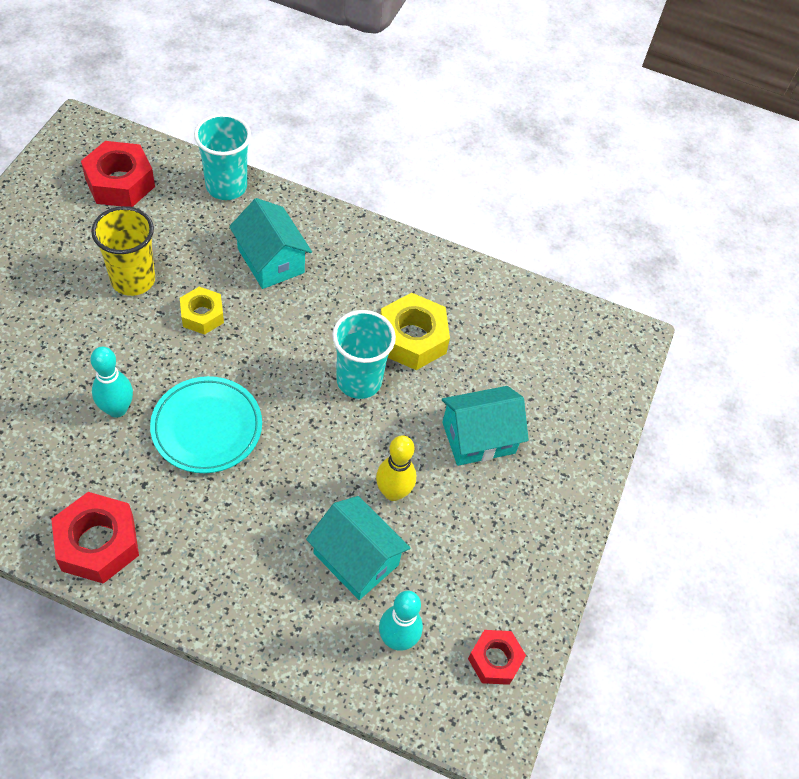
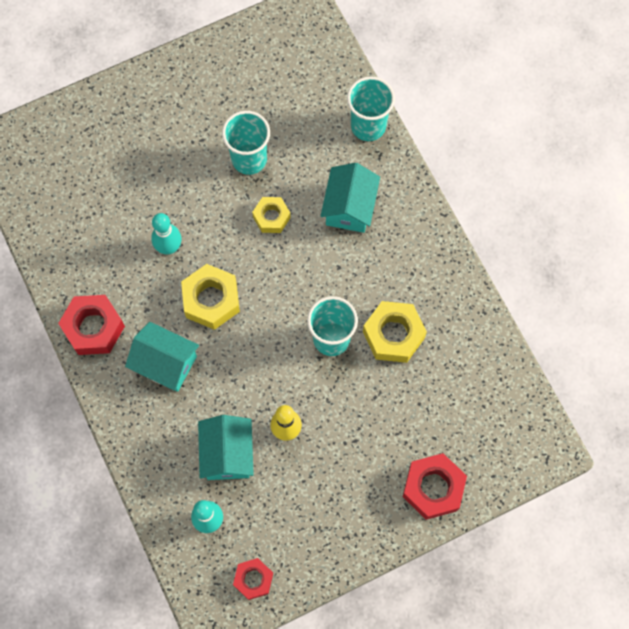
camera: 50 degrees right, 15 degrees up
(120, 182) = (299, 75): red nut -> red nut (433, 488)
(133, 280) = (249, 159): yellow cup -> turquoise cup
(207, 427) = (211, 300): turquoise plate -> yellow nut
(478, 438) = (373, 437): turquoise house -> turquoise house (165, 363)

